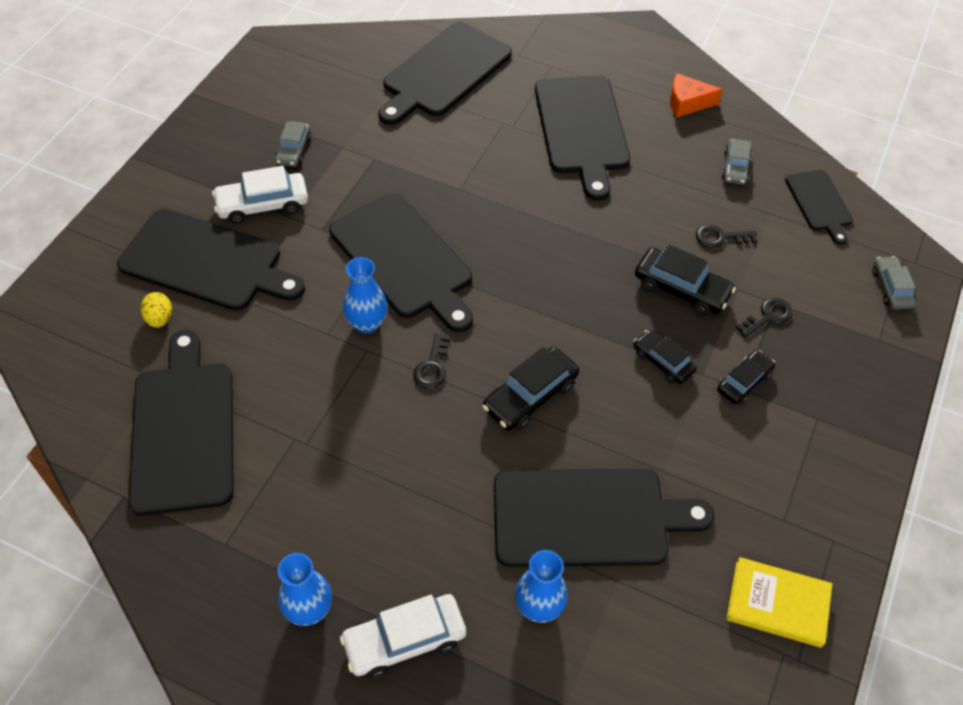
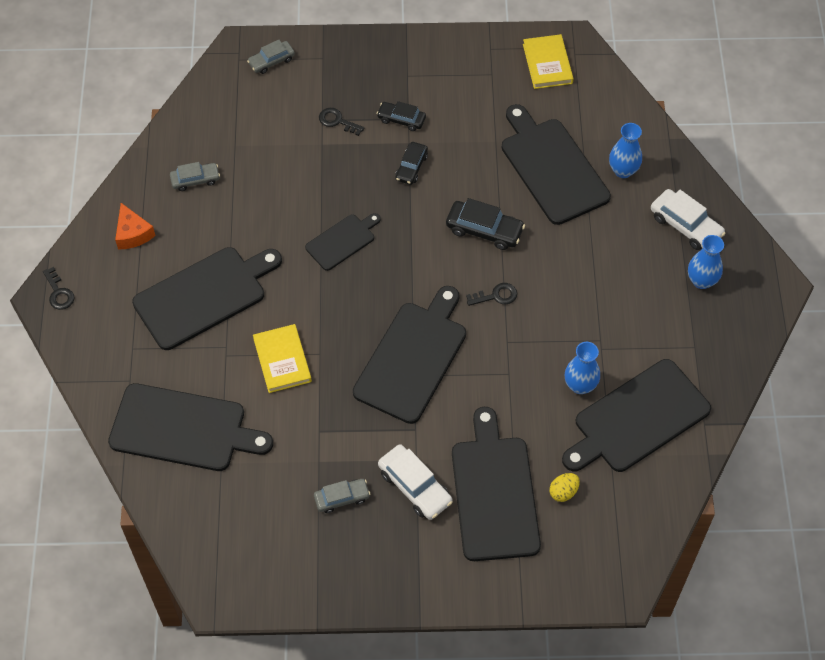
camera: 115 degrees left, 5 degrees up
(367, 323) = (484, 353): blue vase -> blue vase (580, 385)
(470, 160) = (282, 360): none -> yellow book
(681, 289) = (340, 176): black car -> none
(720, 237) = (277, 168): black key -> black key (59, 293)
(819, 203) = (207, 119): black cutting board -> black cutting board (342, 241)

